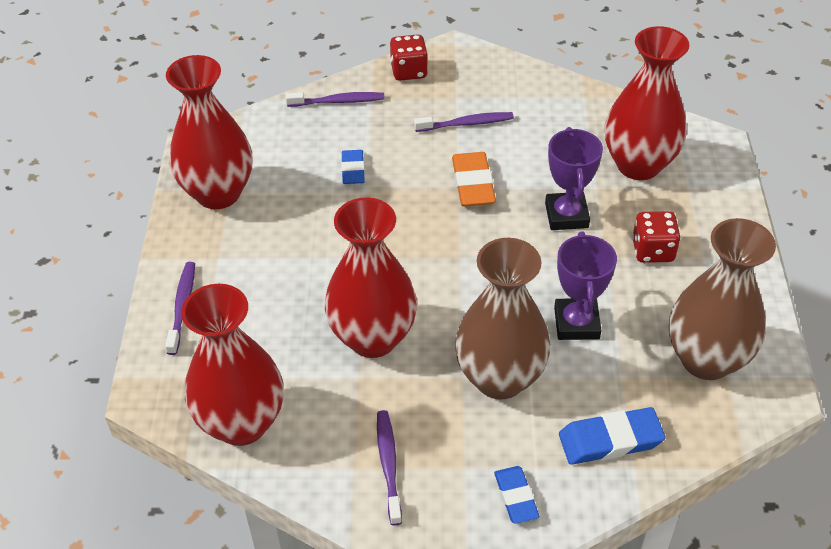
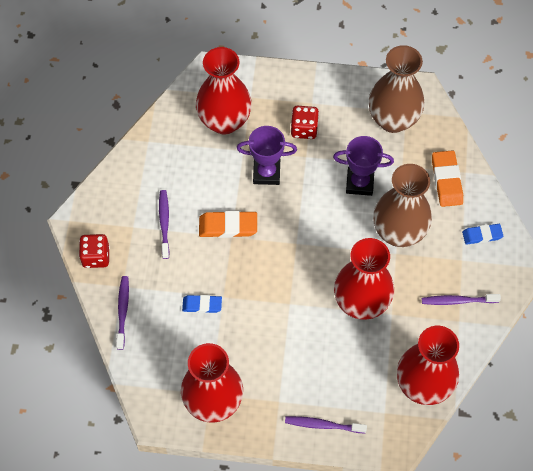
camera: 85 degrees left, 15 degrees up
(610, 440) = (446, 180): blue eraser -> orange eraser

